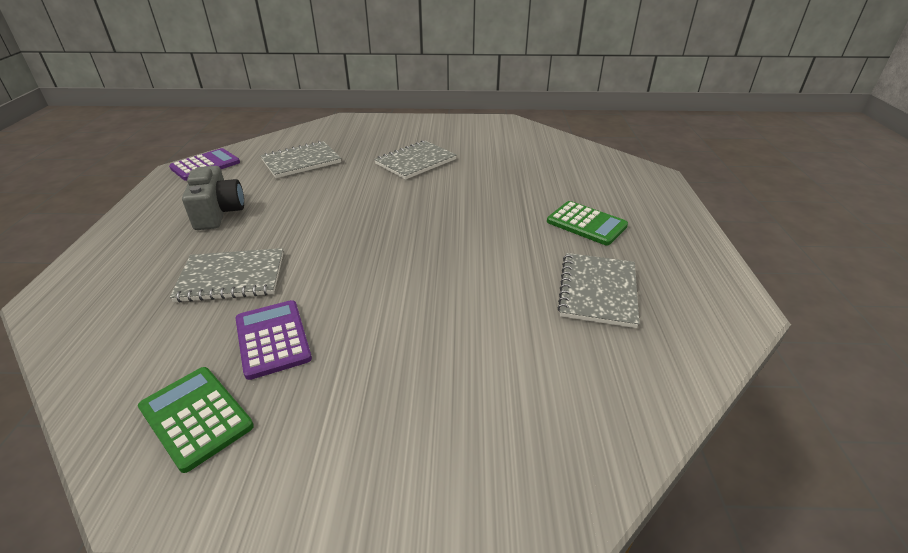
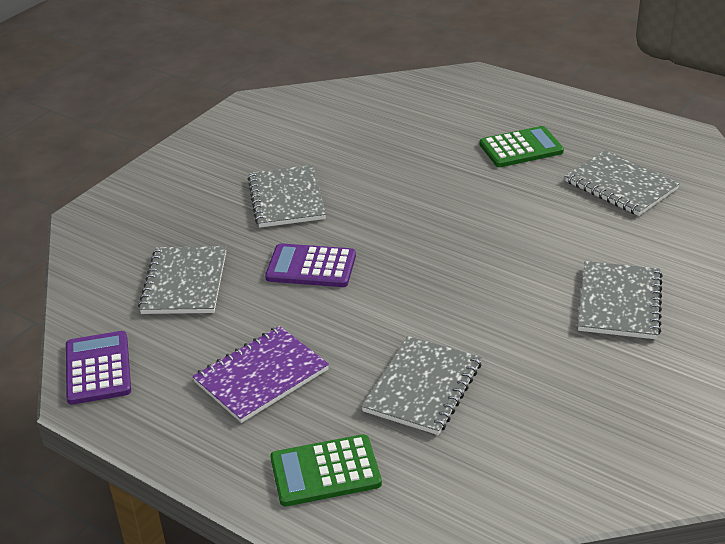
camera: 55 degrees left, 0 degrees up
(196, 417) = (627, 439): green calculator -> green calculator (325, 471)
(218, 213) = (261, 376): grey camera -> purple notebook
(272, 339) = (552, 377): purple calculator -> purple calculator (311, 267)
(410, 346) = (619, 302): none -> grey notebook

